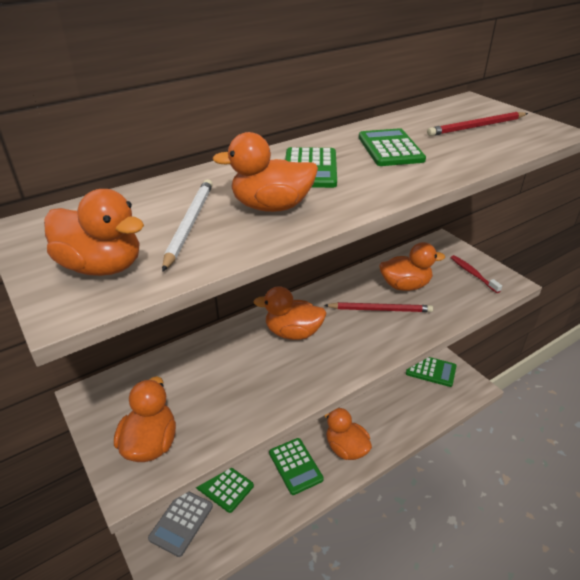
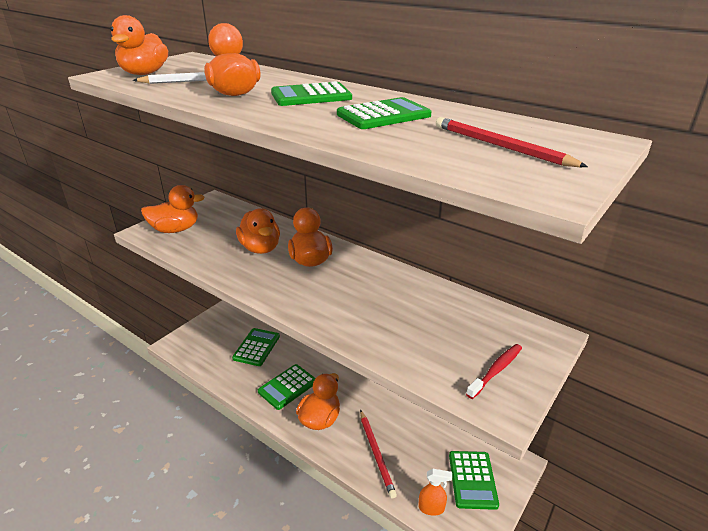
camera: 70 degrees right, 5 degrees down
(181, 522) = (219, 337): grey calculator -> none
(380, 309) = (372, 304): red pencil -> red pencil (376, 454)
(405, 285) = (427, 316): orange duck -> orange duck (260, 248)
(450, 400) = (431, 508): none -> orange spray bottle

